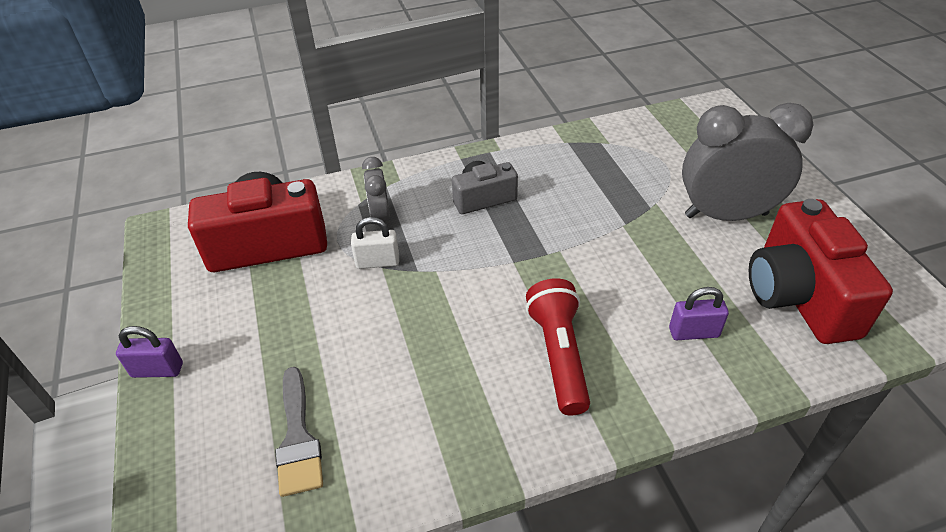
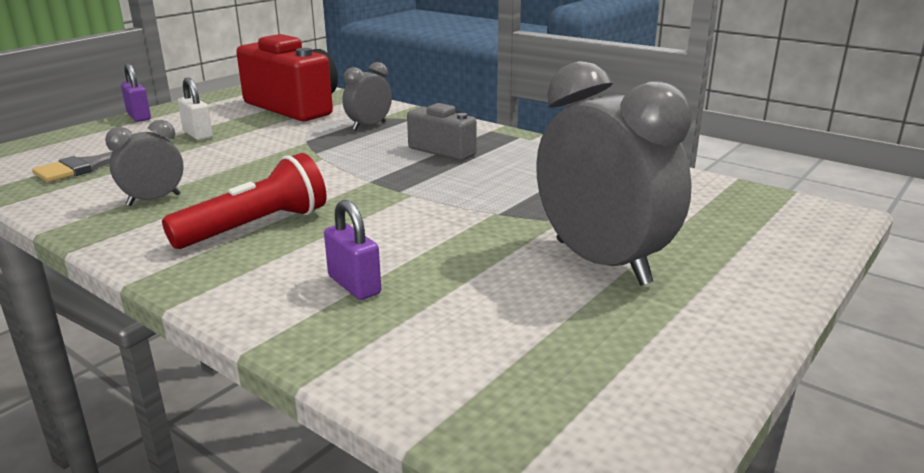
camera: 55 degrees right, 20 degrees down
(377, 262) = (311, 139): white padlock -> white padlock (198, 135)
(445, 408) = (154, 200): none -> grey clock
(799, 296) = (503, 342): red camera -> none

